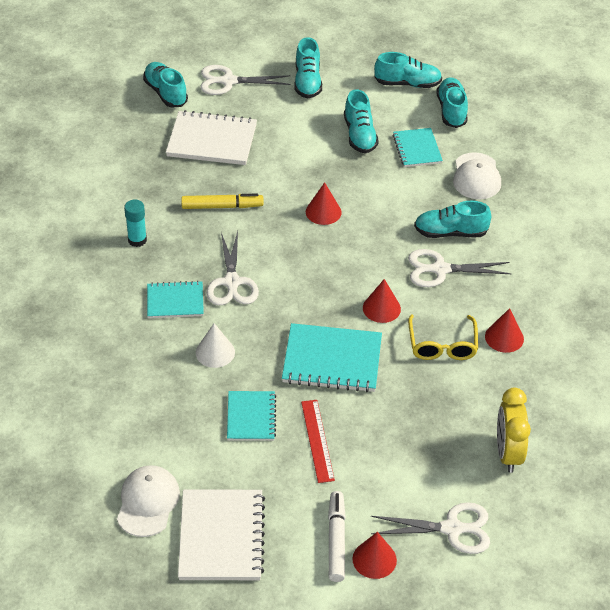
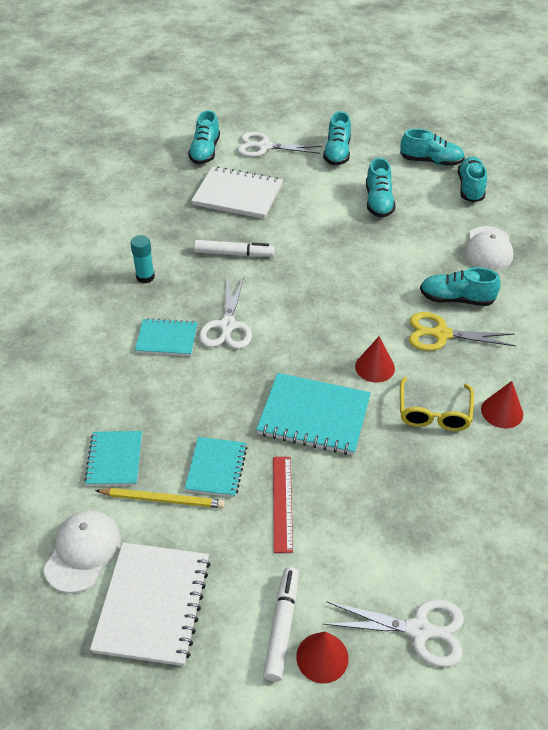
camera: 10 degrees right, 0 degrees up
(165, 93) = (205, 152): turquoise shoe -> turquoise shoe turned 150 degrees counterclockwise
(208, 450) = (163, 500): none -> yellow pencil
(215, 352) = (194, 394): white cone -> none
(222, 206) = (234, 254): yellow marker -> white marker
(323, 212) = (331, 268): red cone -> none
(417, 149) = (432, 219): turquoise notebook -> turquoise notebook (114, 459)
(439, 269) = (440, 334): white scissors -> yellow scissors
(508, 453) = (494, 544): yellow clock -> none

